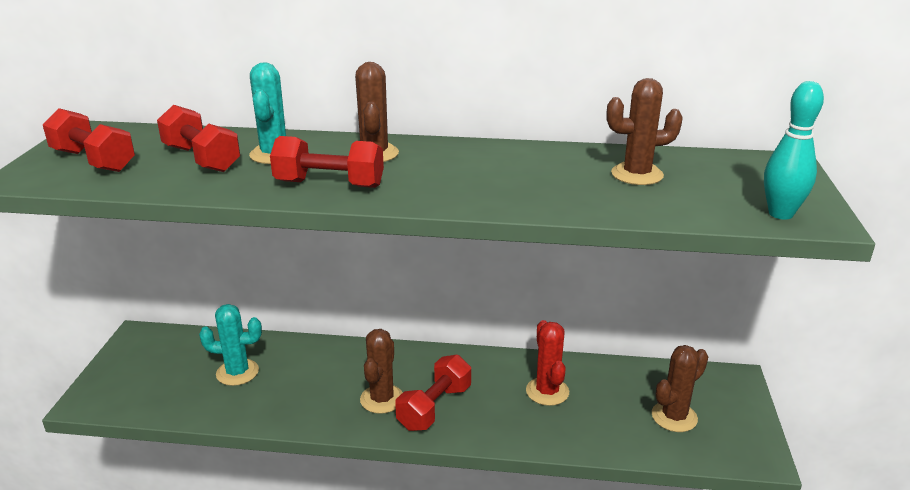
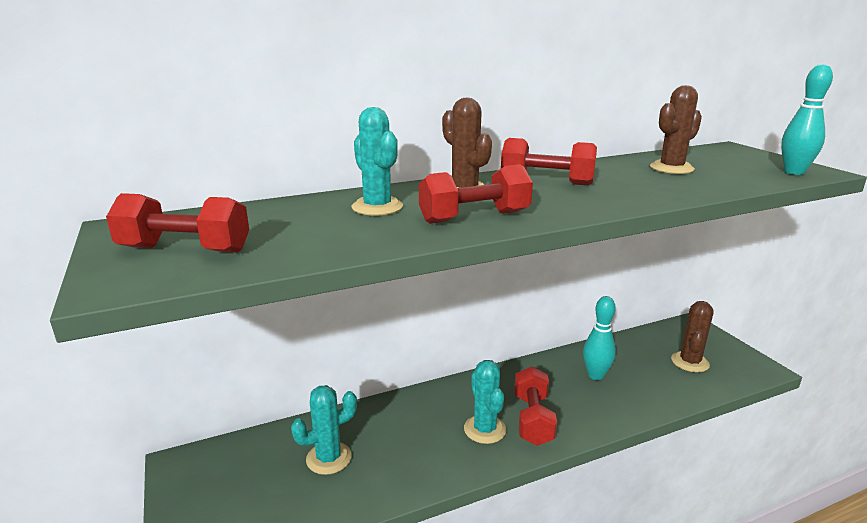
camera: 30 degrees left, 5 degrees down
(201, 159) = (310, 224): red dumbbell -> red dumbbell (546, 182)
(382, 399) = (485, 429): brown cactus -> turquoise cactus
(547, 391) = (595, 375): red cactus -> turquoise bowling pin

